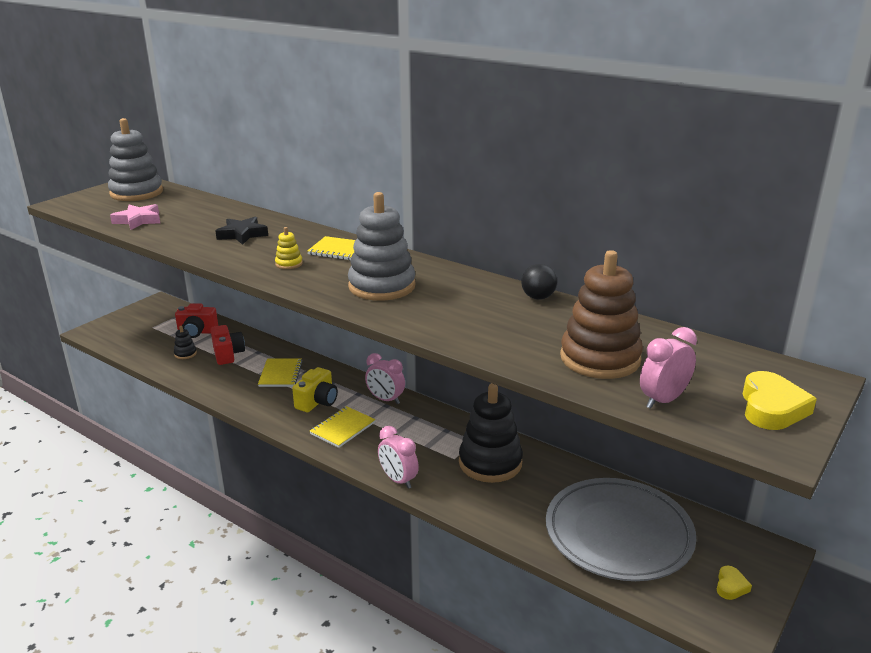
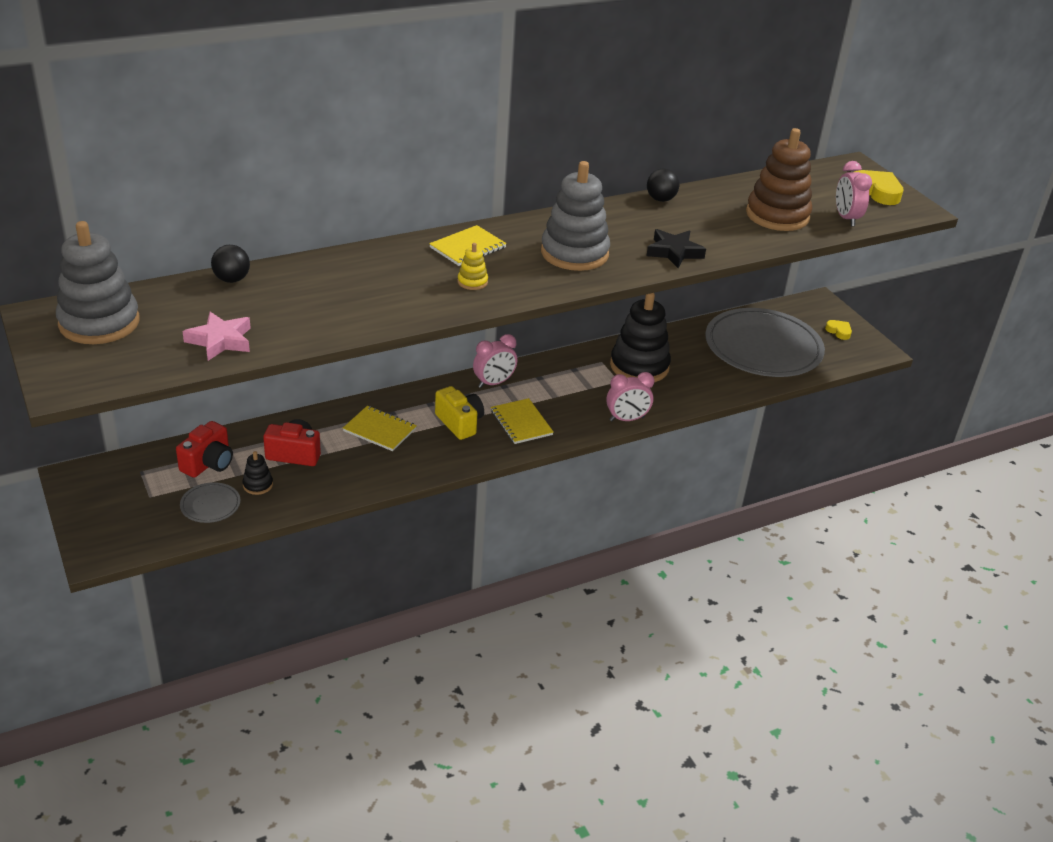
camera: 65 degrees left, 10 degrees up
(155, 346) = (210, 505): none -> grey plate
(217, 205) = (232, 279): none -> black ball
(242, 234) = (356, 287): black star -> black star (674, 252)

